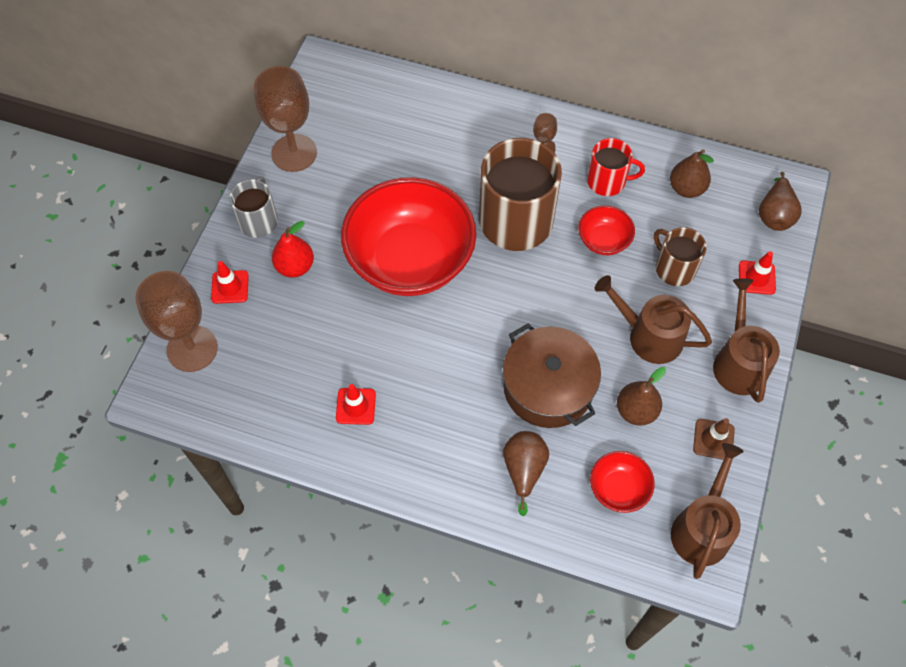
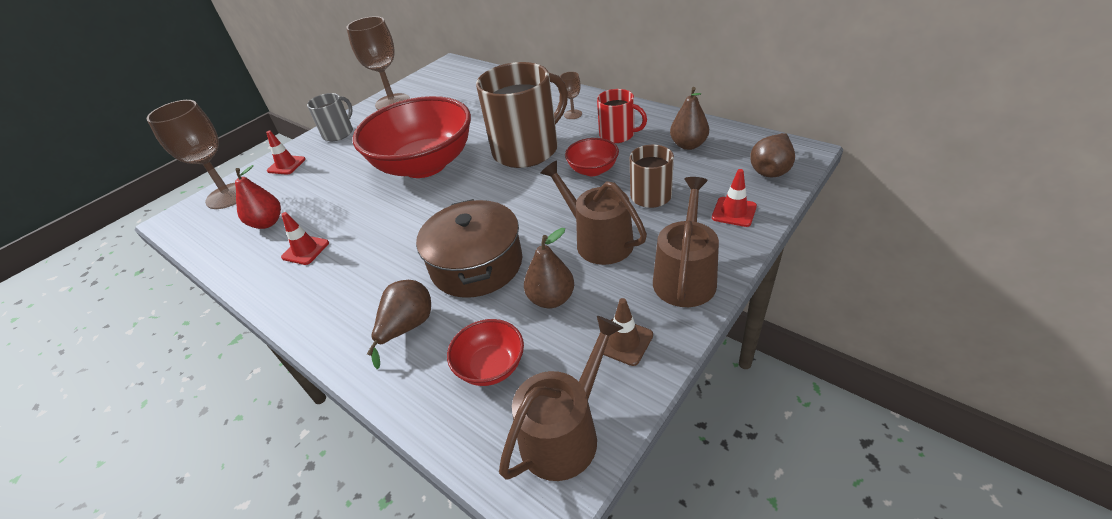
camera: 25 degrees right, 20 degrees down
(295, 266) = (340, 159): red pear -> red pear (267, 223)

